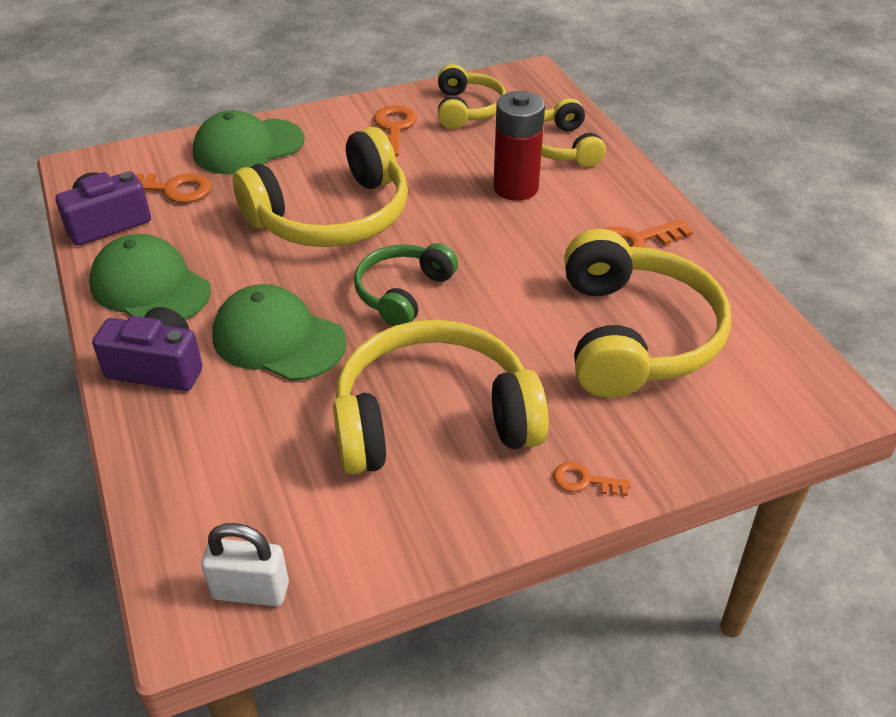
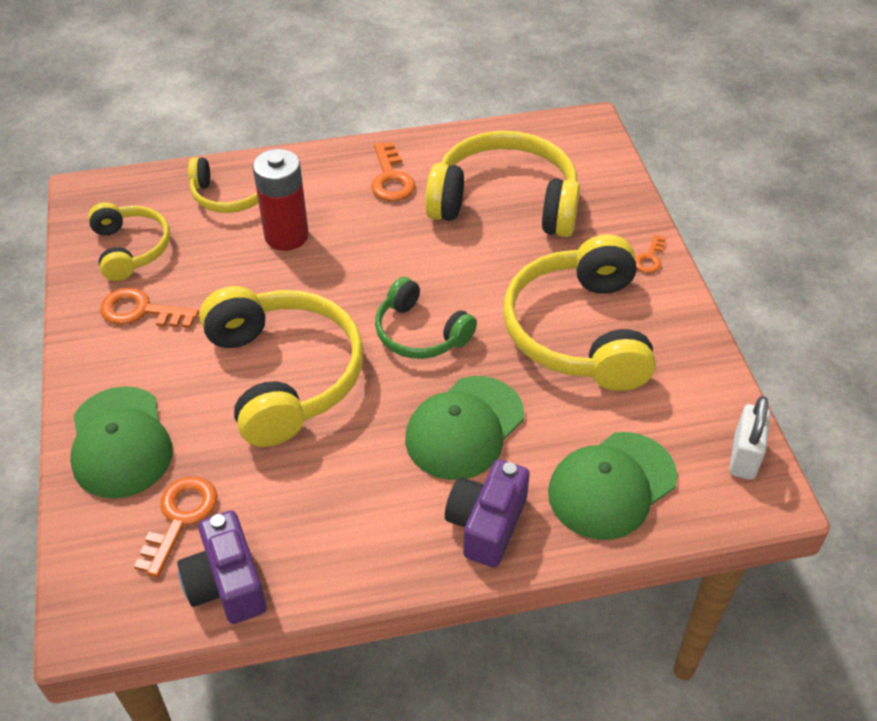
camera: 80 degrees left, 5 degrees up
(150, 287) = (360, 535): green cap -> green cap (611, 485)
(468, 109) = (131, 249): yellow headphones -> yellow headphones turned 60 degrees clockwise

